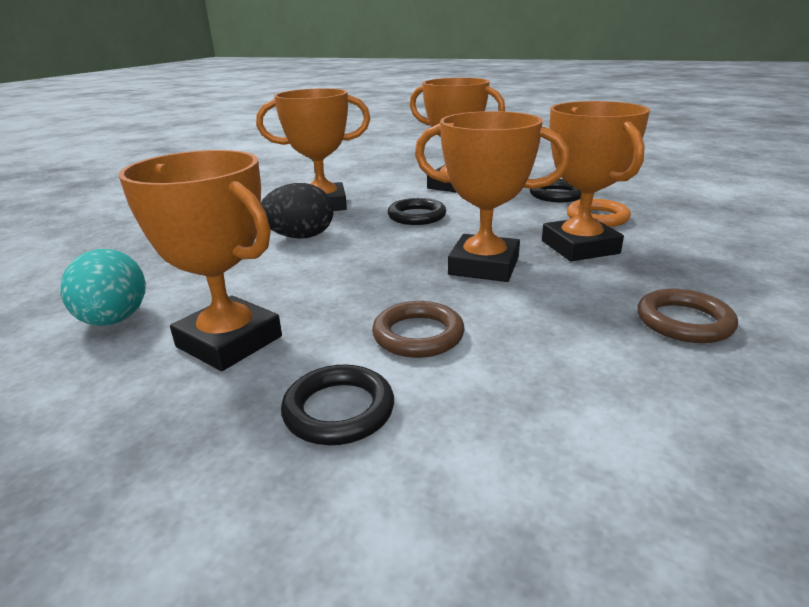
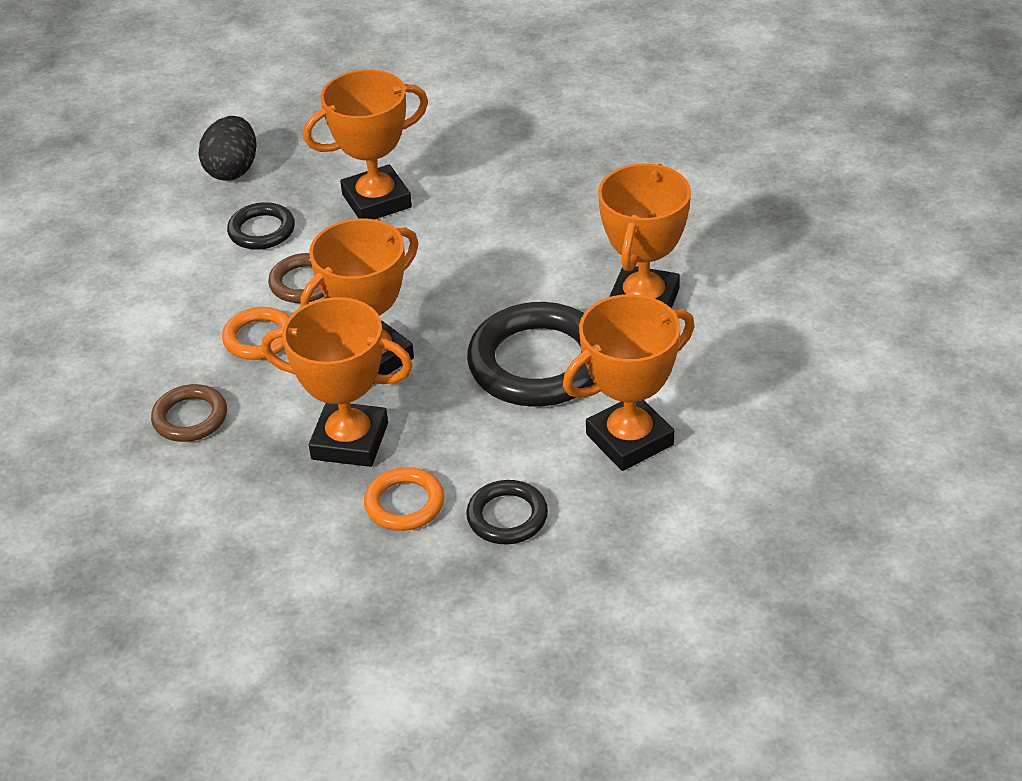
camera: 120 degrees right, 15 degrees up
(114, 320) = (457, 155): turquoise egg -> none
(300, 237) = (548, 266): black egg -> black egg (233, 170)
(417, 216) = (538, 363): black ring -> black ring, size x1.90
(531, 328) = (259, 338): none -> orange ring

